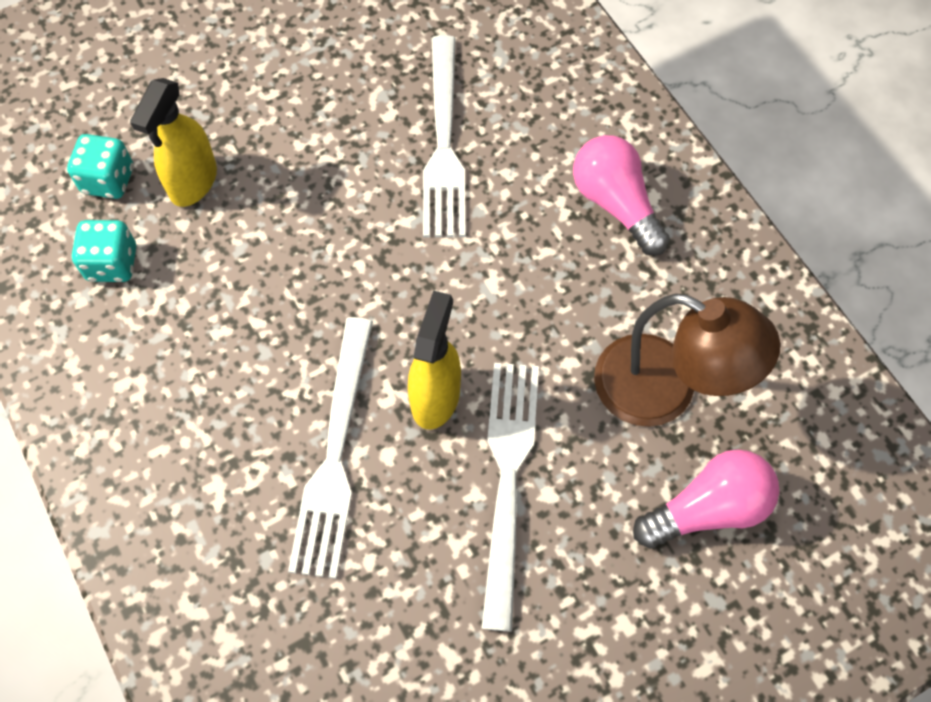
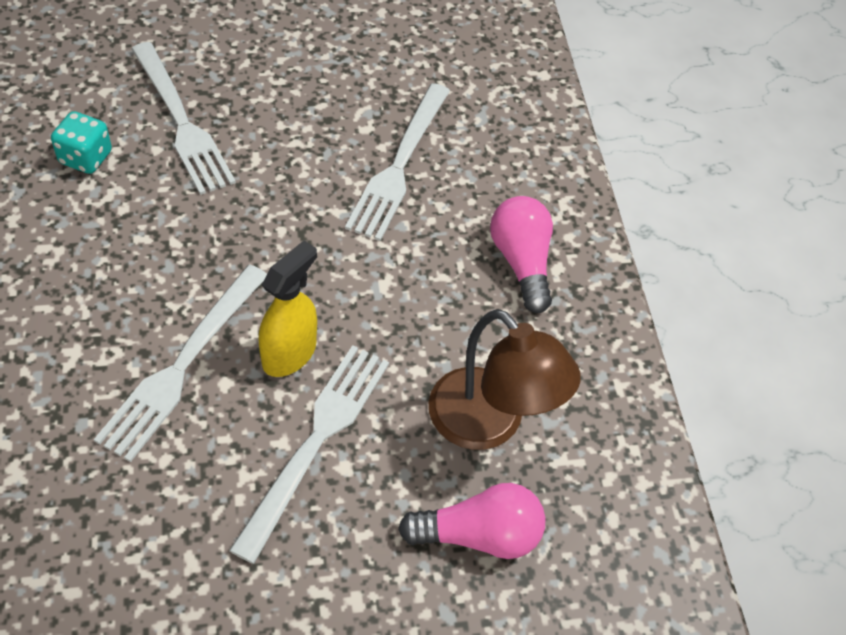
camera: 15 degrees right, 10 degrees down
(108, 180) = (117, 97): turquoise dice -> none
(193, 182) = (182, 122): yellow spray bottle -> white fork

